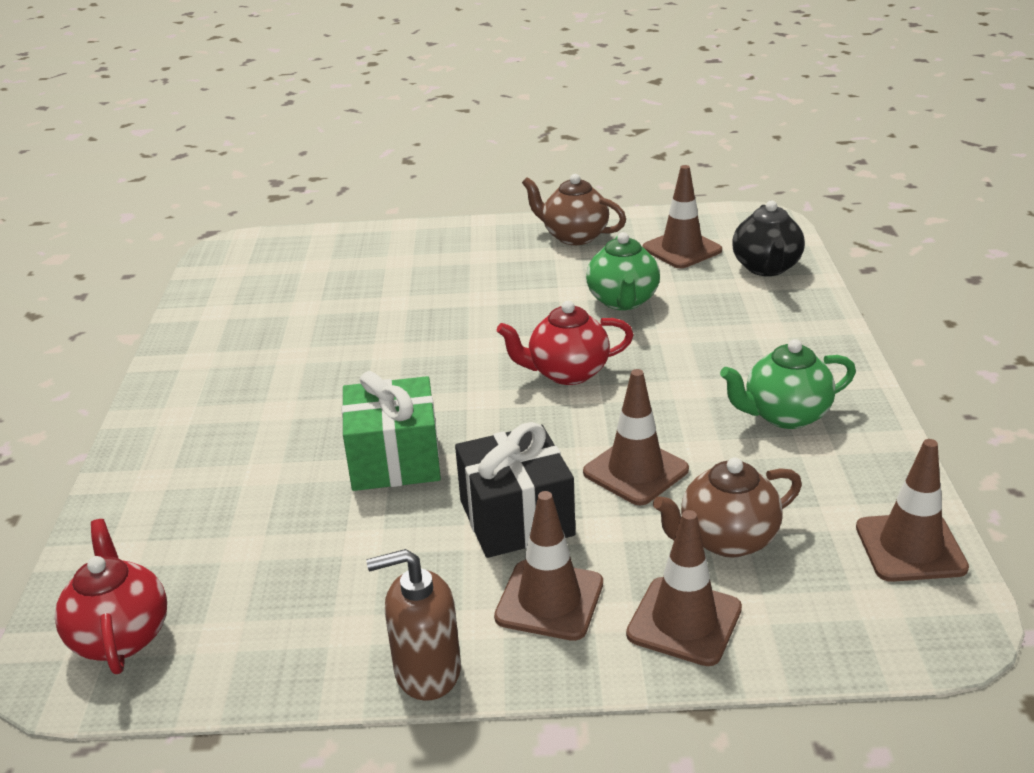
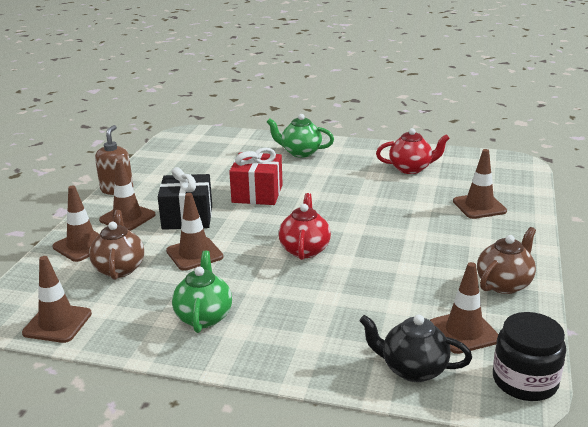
camera: 105 degrees right, 5 degrees down
(121, 636) = (191, 141): red teapot -> red teapot (411, 168)
(384, 264) = (479, 206): none -> brown traffic cone
(394, 460) = (257, 193): green gift -> red gift
(623, 301) = (386, 286): green teapot -> green teapot (300, 152)
(736, 218) = (525, 381): none -> black jar

